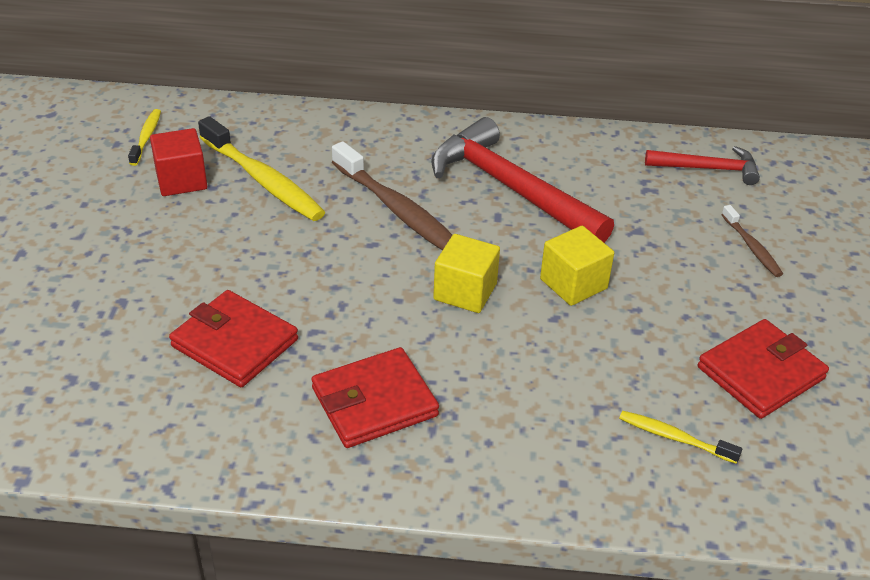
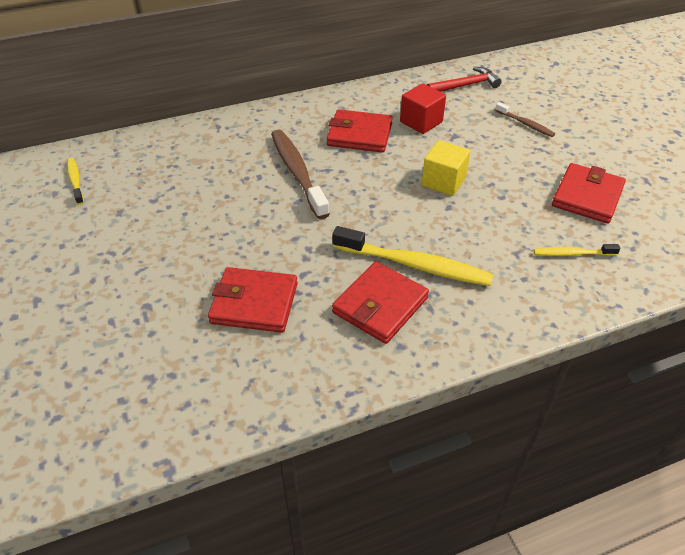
camera: 25 degrees left, 5 degrees up
(181, 180) = (127, 203): red cube -> red cube (421, 122)
(263, 180) = (188, 183): yellow toothbrush -> yellow toothbrush (415, 265)
(397, 210) = (297, 172): brown toothbrush -> brown toothbrush turned 135 degrees counterclockwise
(465, 292) = (382, 210): yellow cube -> none
(511, 188) = (359, 135): red hammer -> red wallet

